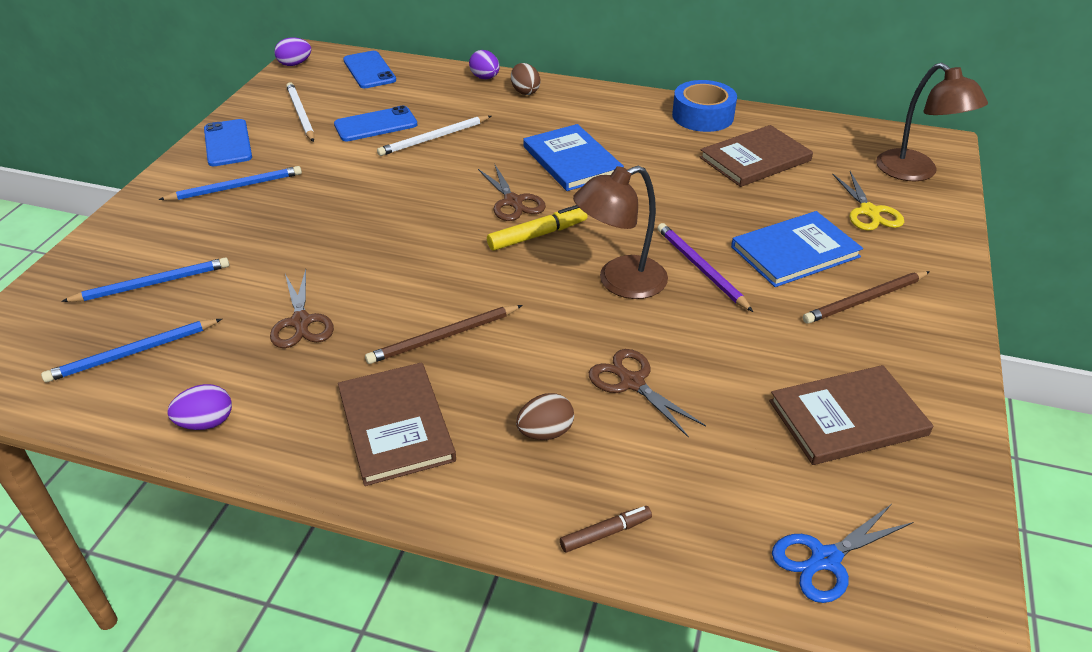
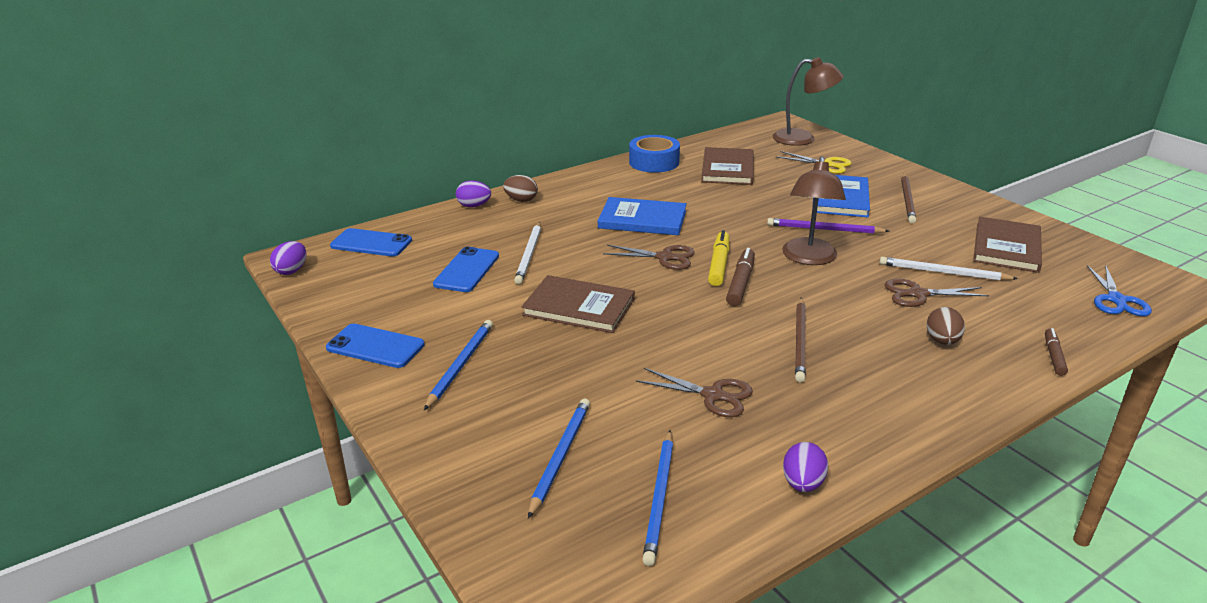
camera: 50 degrees left, 10 degrees down
(300, 114) = (388, 296): white pencil -> white pencil (943, 272)
(396, 425) = (885, 395): brown book -> brown book (579, 307)
(516, 261) = (740, 283): none -> brown marker

